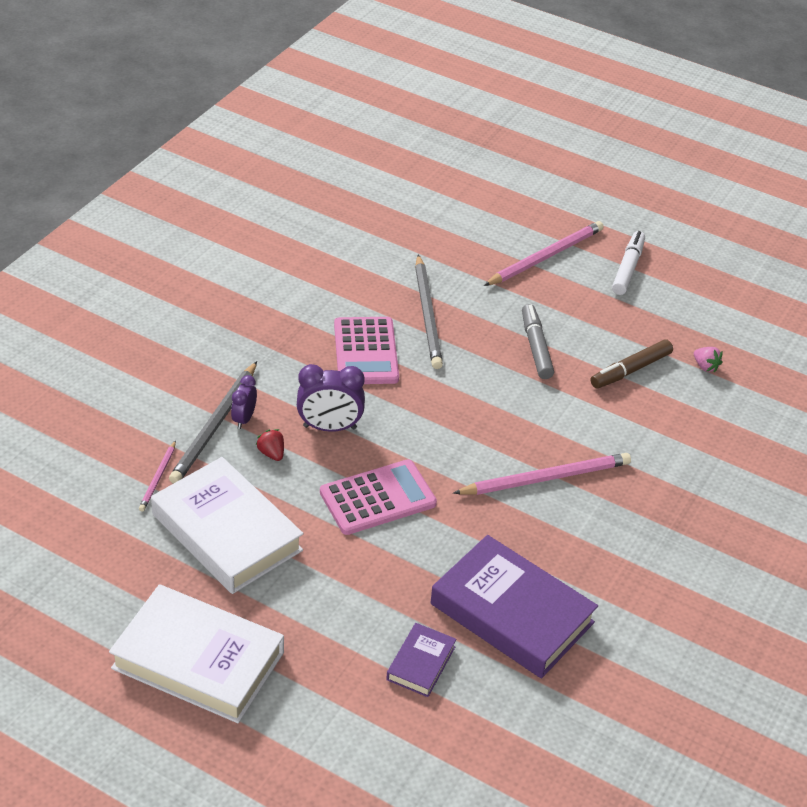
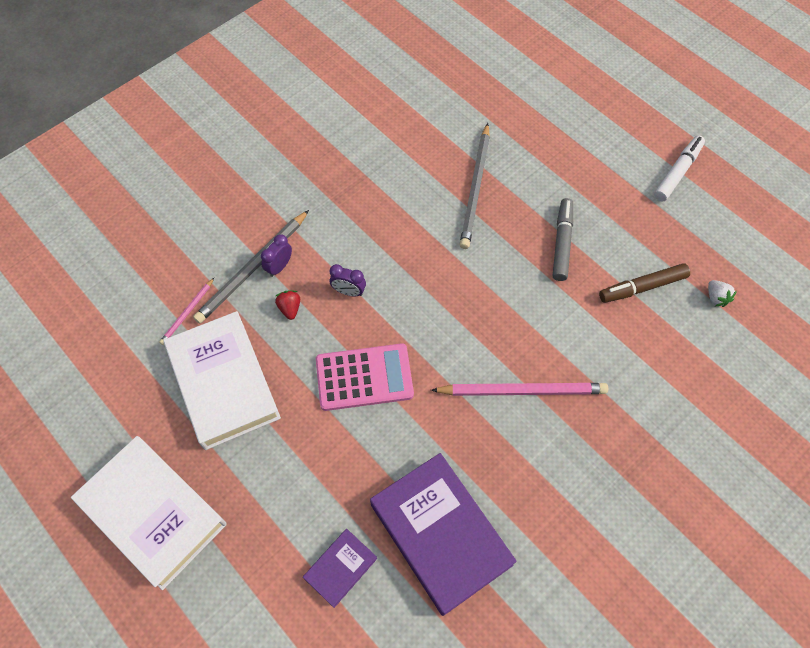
camera: 20 degrees right, 20 degrees up
(330, 427) = (349, 291): purple clock -> purple clock, size x0.59
(365, 352) = (407, 217): pink calculator -> none
(545, 257) = (604, 145): pink pencil -> none
(705, 366) = (716, 298): pink strawberry -> white strawberry

